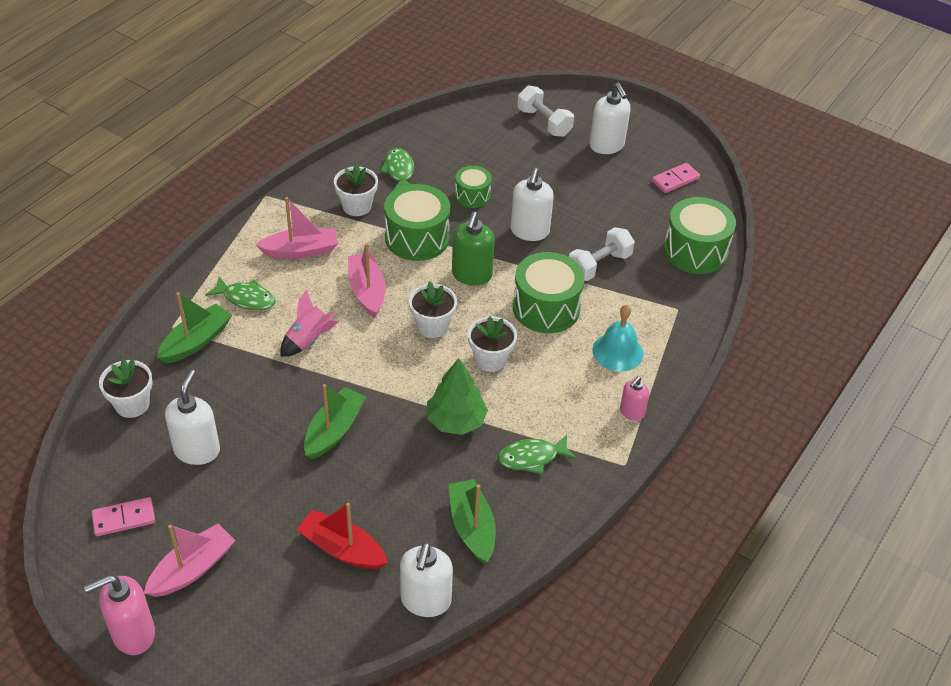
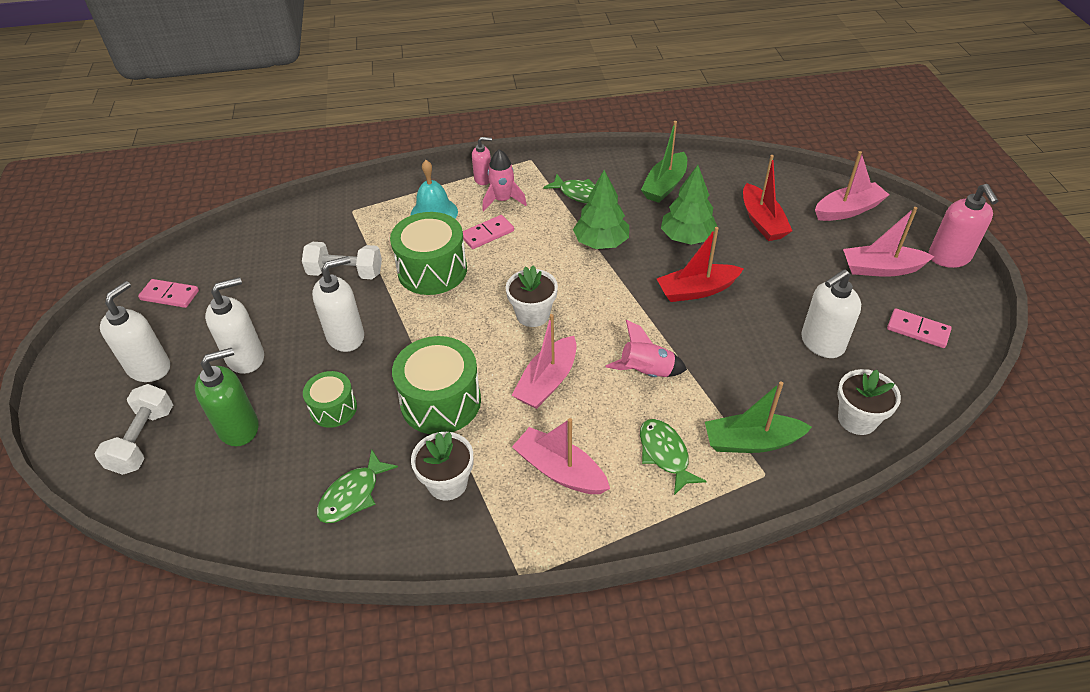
camera: 130 degrees left, 0 degrees up
(133, 634) = (949, 257): pink soap dispenser -> pink soap dispenser turned 60 degrees clockwise
(271, 629) = (848, 210): none -> pink boat
(334, 430) = (697, 290): green boat -> red boat
(391, 478) = (687, 237): none -> green tree
(425, 601) = (734, 171): white soap dispenser -> white soap dispenser (246, 358)
(471, 275) = (446, 333): green soap dispenser -> green soap dispenser (239, 428)
(490, 359) = (524, 263): white flower pot -> none
(551, 363) = (487, 234): none -> pink domino
(585, 403) = (503, 200): none -> pink rocket
(695, 251) = (267, 236): green drum -> none

